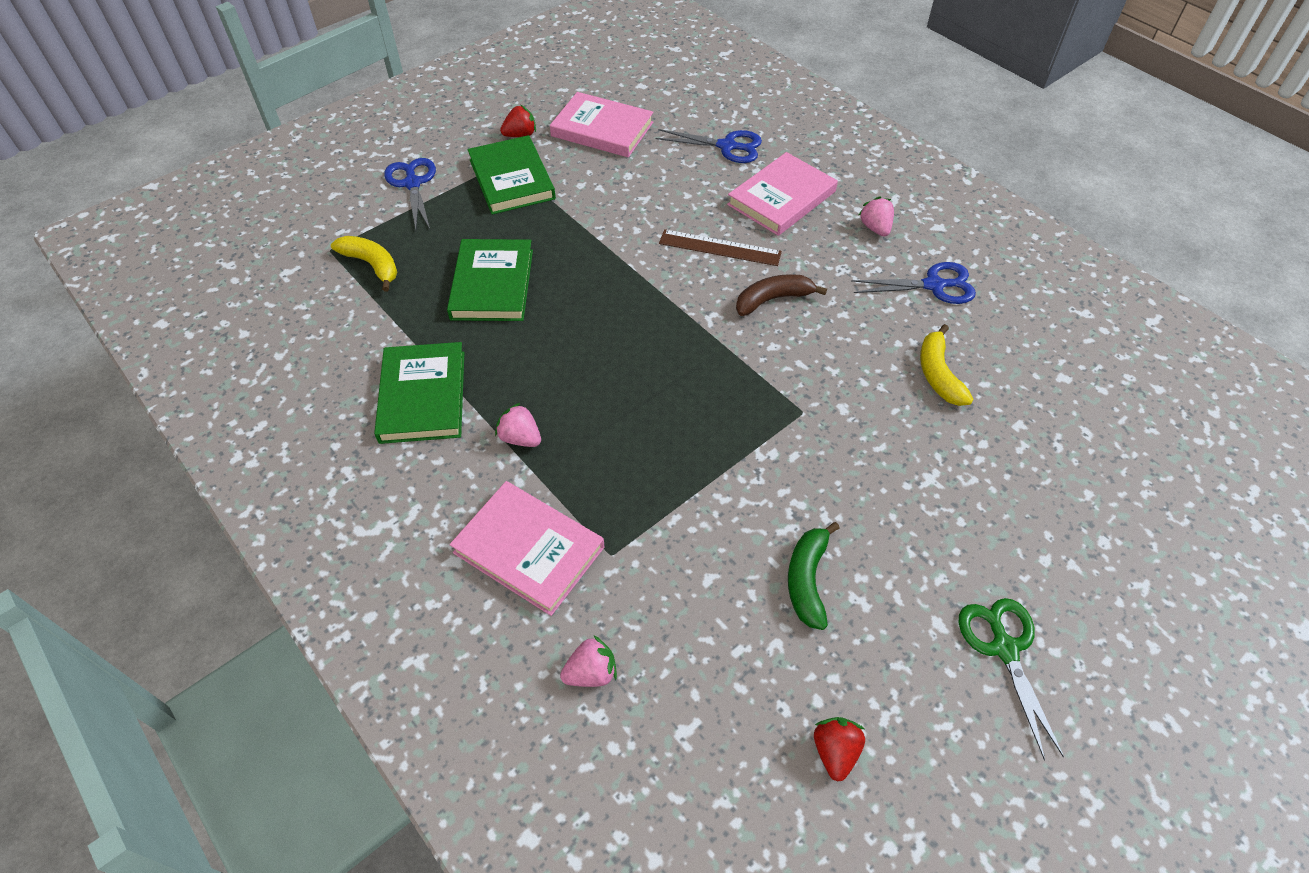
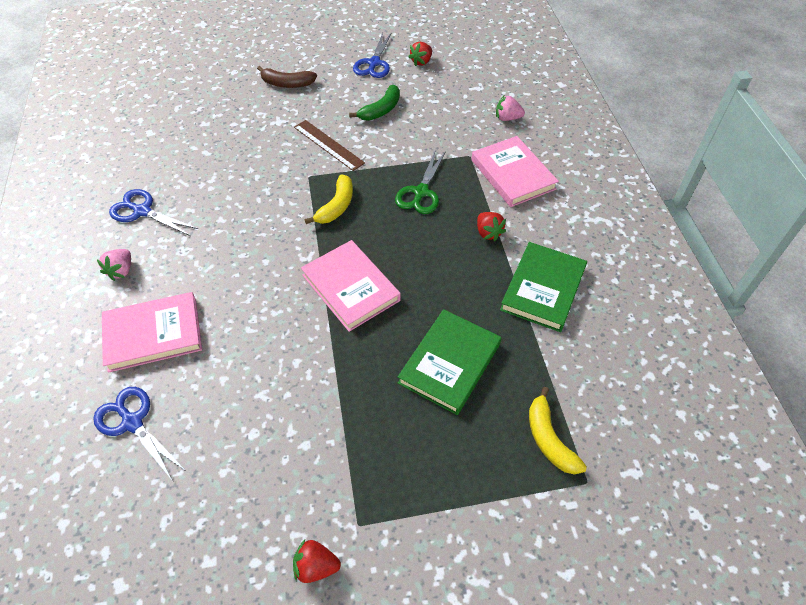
camera: 150 degrees left, 0 degrees up
(412, 183) = (472, 544): blue scissors -> blue scissors (374, 63)
(512, 179) = (366, 491): green book -> none
(520, 438) = (488, 233): pink strawberry -> red strawberry
(602, 129) = (224, 523): pink book -> pink book (350, 287)
(720, 247) = (248, 310): brown ruler -> brown ruler (328, 145)
(773, 299) = (254, 250): brown banana -> brown banana (287, 84)
(938, 374) = (211, 162): yellow banana -> yellow banana (336, 206)
(1004, 647) = (321, 61): green scissors -> green scissors (421, 193)

